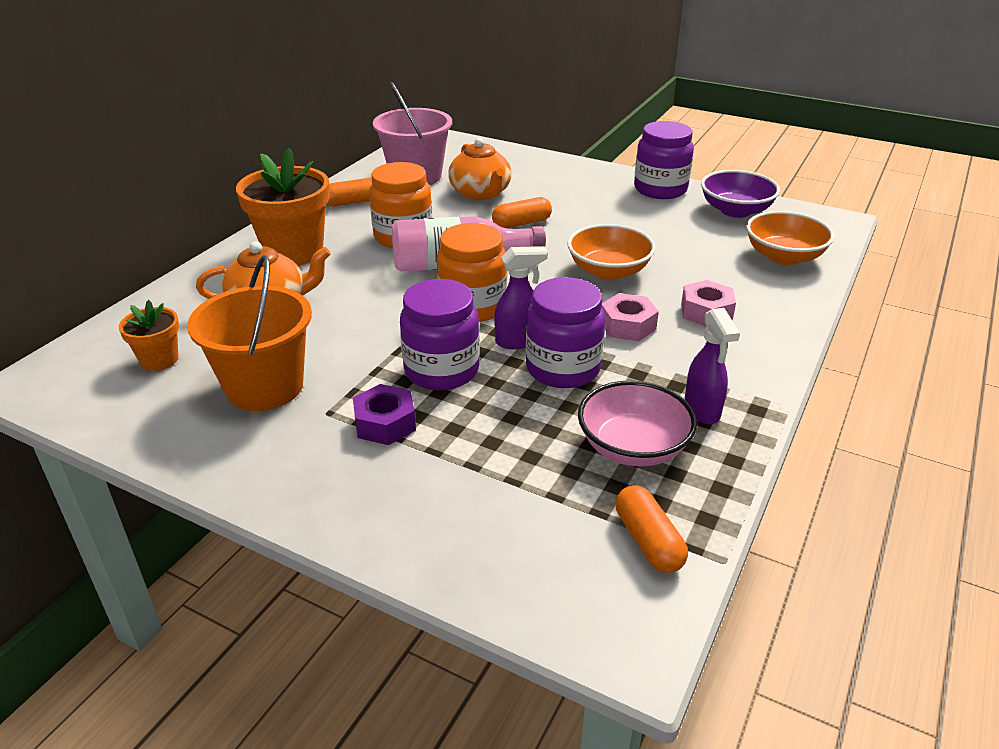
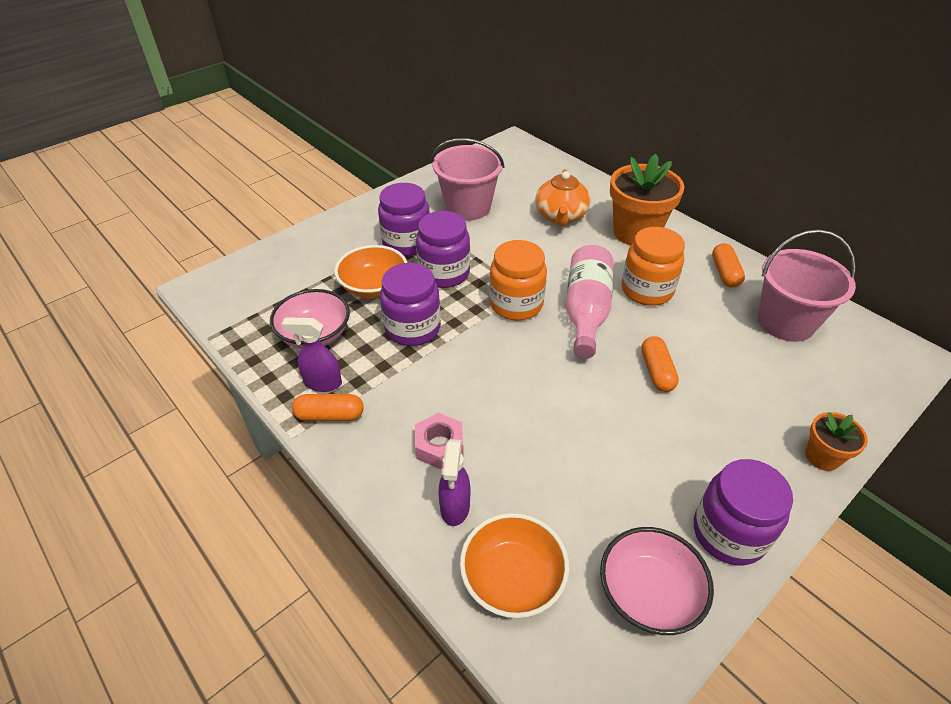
camera: 110 degrees right, 10 degrees up
(159, 360) = (515, 176): orange flower pot -> orange flower pot (822, 457)
(264, 387) = (468, 207): orange bucket -> pink bucket
(385, 423) = (406, 243): purple nut -> purple jar
(481, 193) = (736, 360): orange teapot -> none
(518, 341) = (458, 316): purple spray bottle -> purple spray bottle (455, 507)
(608, 271) = (539, 404): orange bowl -> orange bowl (374, 287)
(627, 325) = (446, 383): pink nut -> none
(648, 541) = (245, 314): orange capsule -> orange capsule (330, 415)
(735, 210) = (648, 593): purple bowl -> pink bowl

